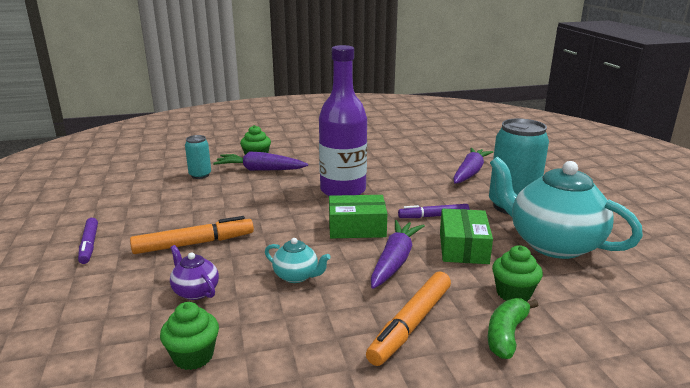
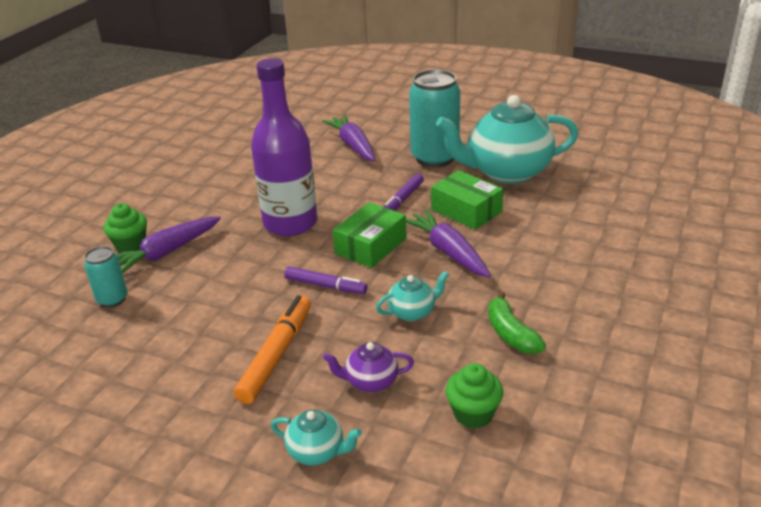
camera: 50 degrees left, 10 degrees up
(89, 245) = (179, 436): purple marker -> purple marker (325, 286)
(102, 300) = (317, 452): none -> turquoise teapot
(411, 324) = (539, 283): orange marker -> none
(506, 334) = (589, 249): green banana -> green banana (511, 334)
(513, 293) = (548, 221): green cupcake -> none

